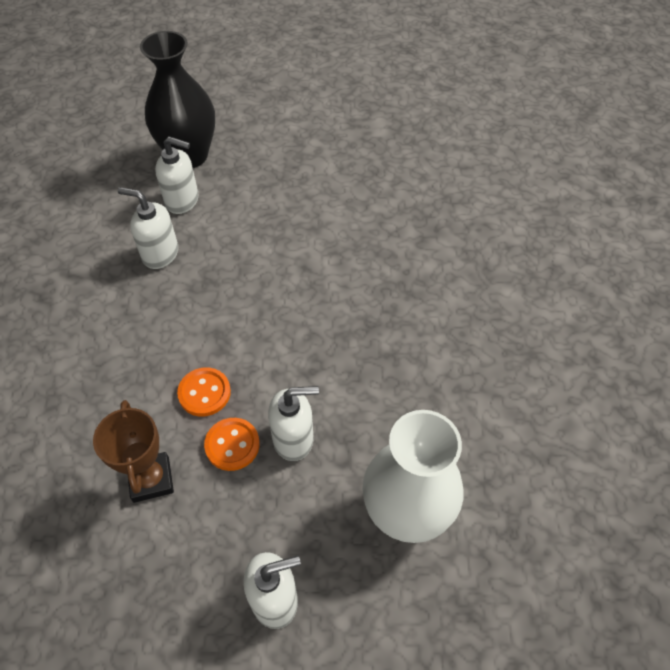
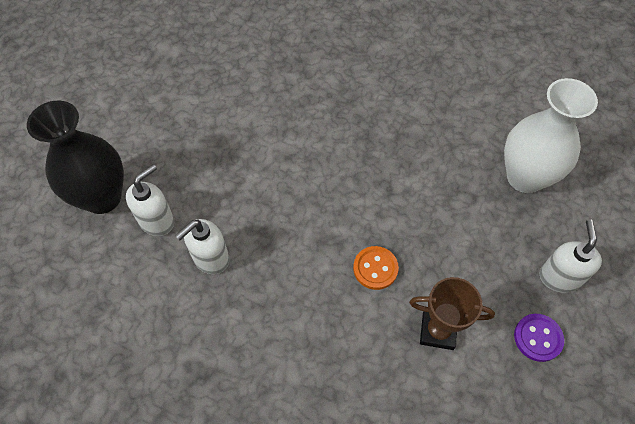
camera: 65 degrees left, 5 degrees up
(179, 594) = (538, 338): none -> purple button
(232, 445) = (430, 264): orange button -> none
(293, 439) = (442, 221): white soap dispenser -> none

